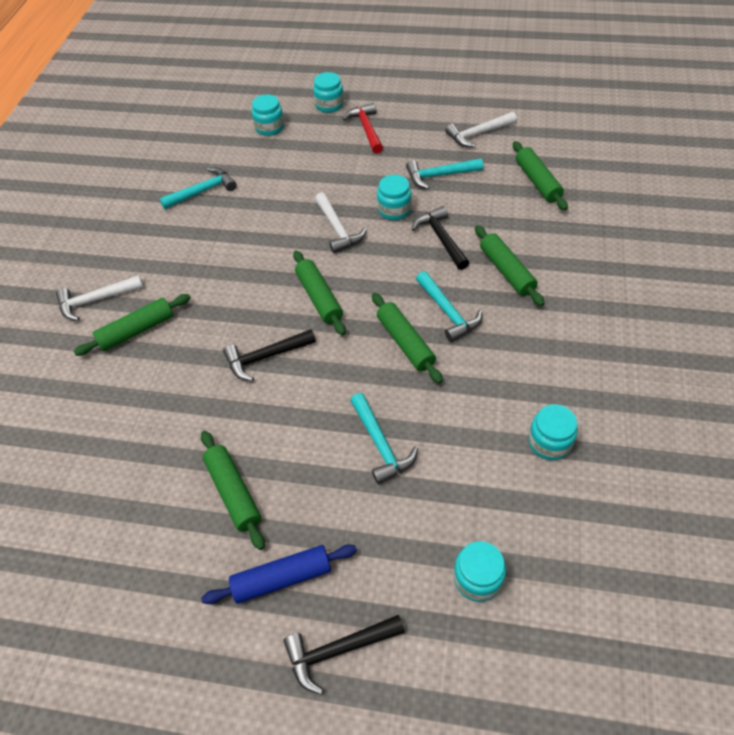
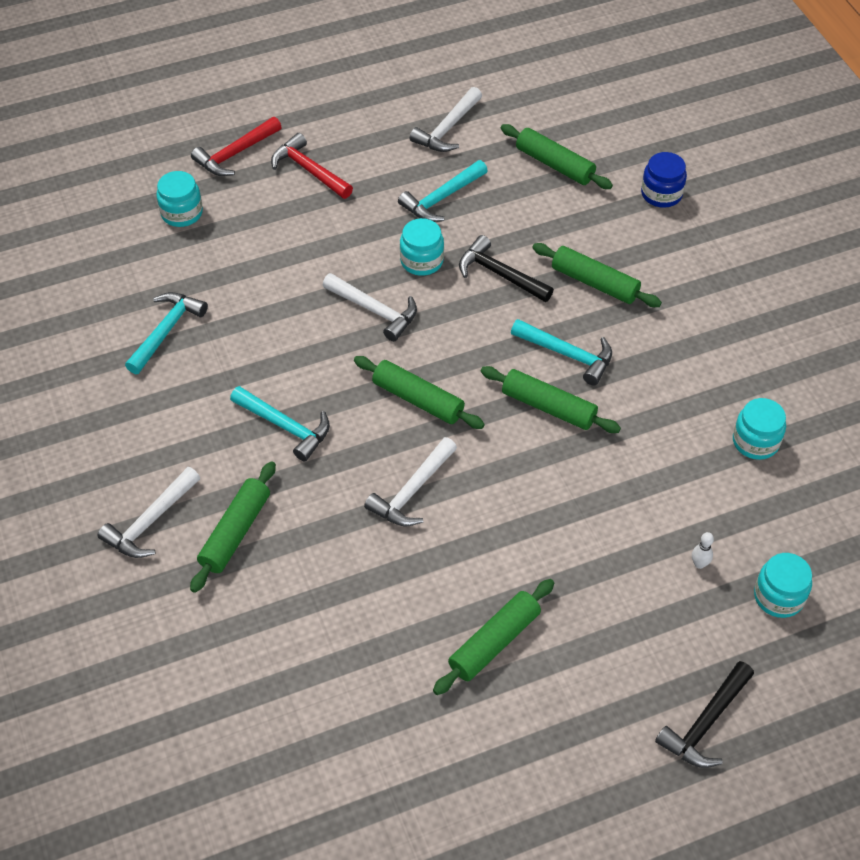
camera: 35 degrees left, 0 degrees up
(234, 492) = (494, 642): green rolling pin -> green rolling pin turned 75 degrees counterclockwise
(265, 357) = (412, 491): black hammer -> white hammer
(282, 578) = (607, 692): blue rolling pin -> none
(329, 105) = (235, 154): turquoise jar -> red hammer
(381, 444) = (603, 522): turquoise hammer -> turquoise hammer (285, 426)
(431, 516) = (699, 564): none -> white bowling pin
(605, 229) = (661, 194): none -> blue jar

